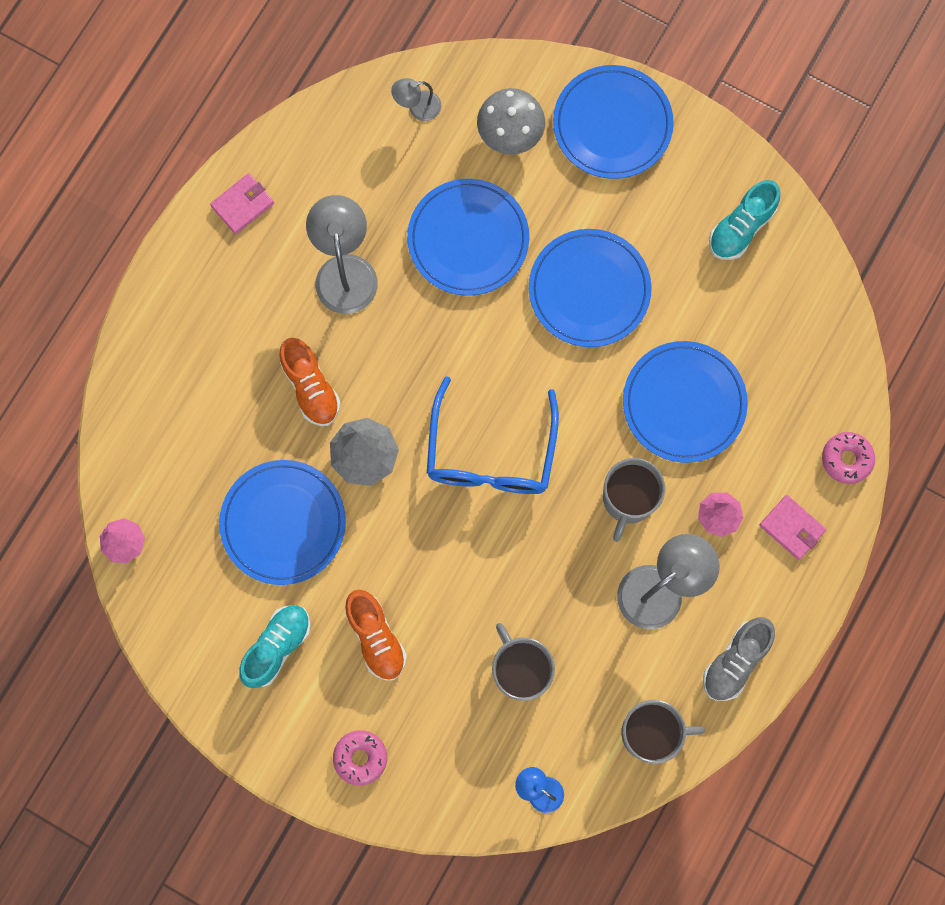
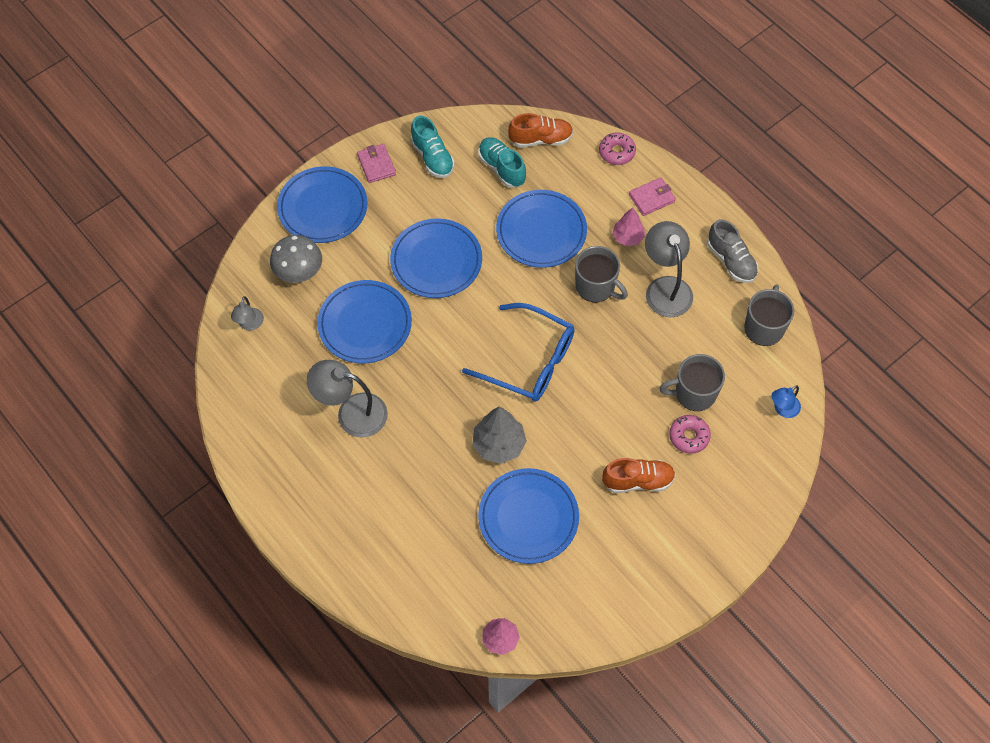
camera: 70 degrees left, 15 degrees down
(243, 205) = (268, 467): pink wallet -> pink wallet (376, 165)
(277, 647) = (621, 552): turquoise shoe -> turquoise shoe (502, 168)
(311, 388) = (432, 465): orange shoe -> orange shoe (541, 139)
(360, 758) = (723, 520): pink donut -> pink donut (689, 436)

